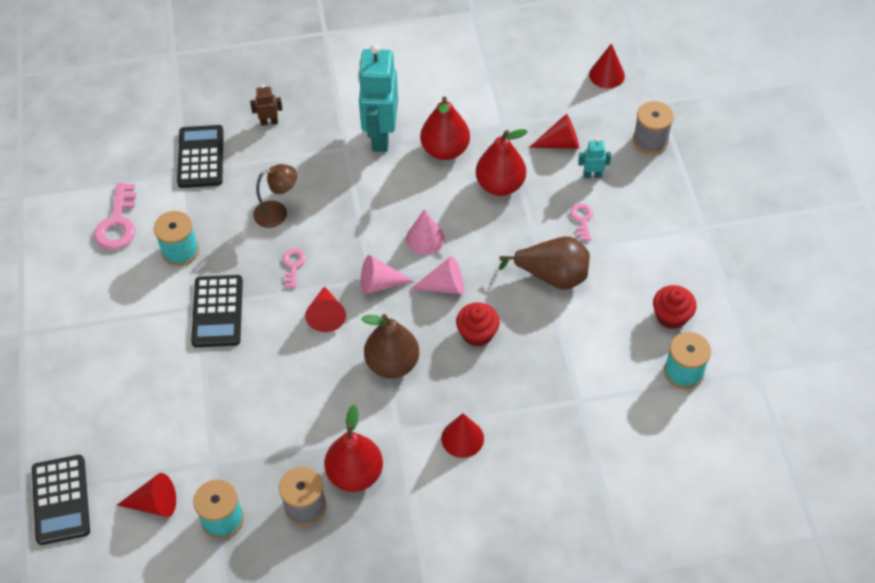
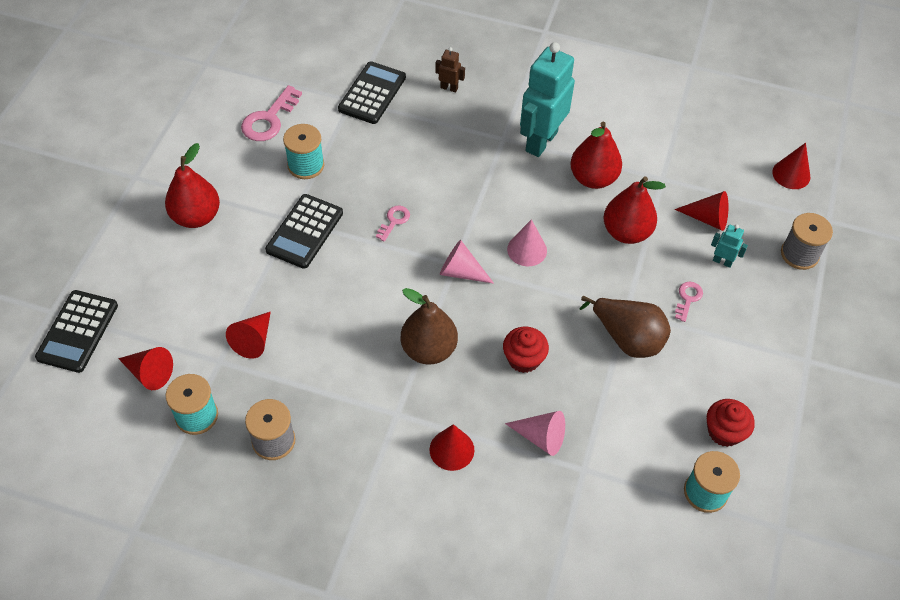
camera: 25 degrees right, 0 degrees up
(278, 213) = (408, 169): brown lamp -> none
(326, 315) = (396, 278): red cone -> red cone (253, 340)
(355, 474) = (335, 434): red pear -> red pear (196, 217)
(444, 286) = (519, 301): pink cone -> pink cone (540, 437)

